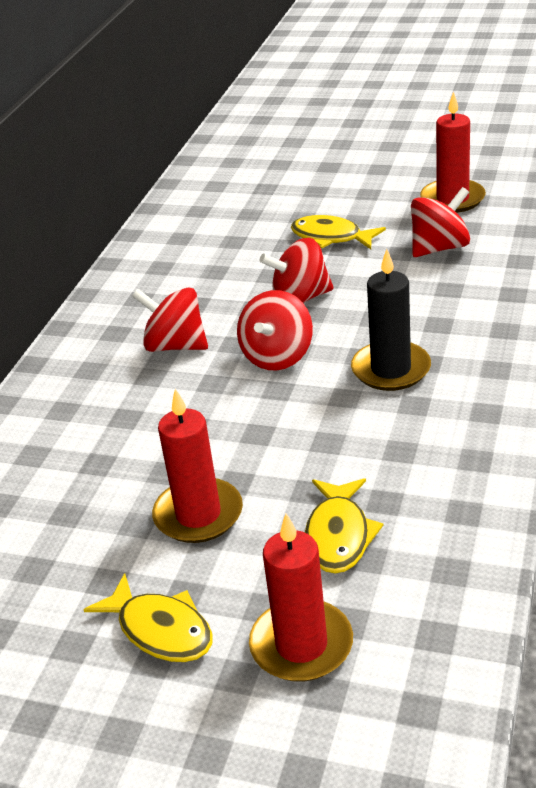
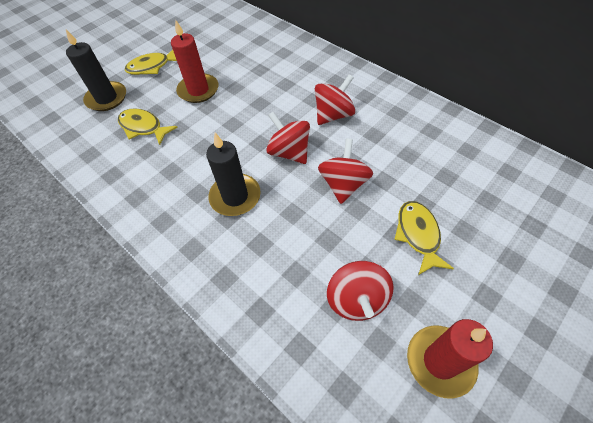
camera: 115 degrees right, 20 degrees up
(301, 645) = (107, 98): red candle -> black candle
(331, 237) = (418, 235): yellow fish -> yellow fish turned 60 degrees counterclockwise

